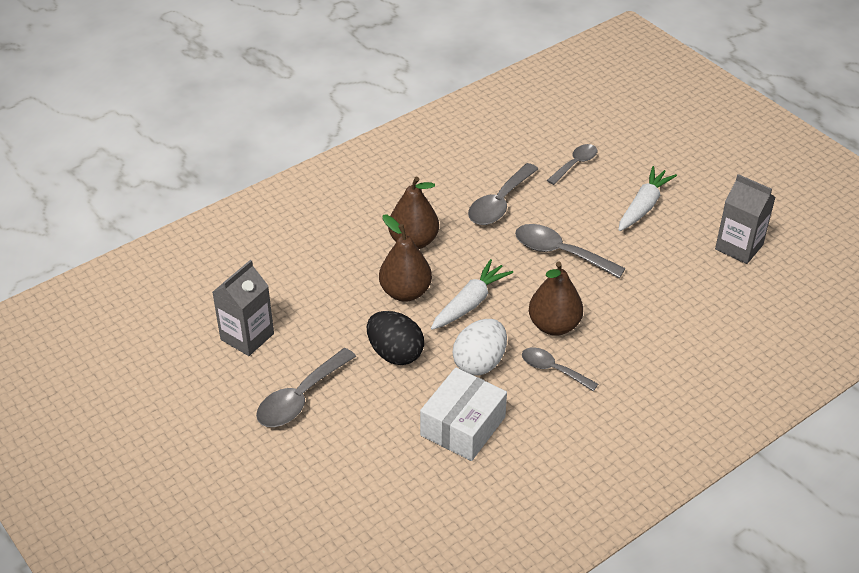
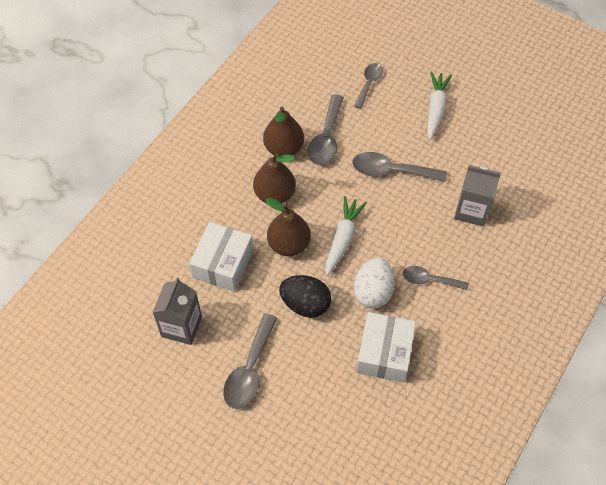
camera: 20 degrees left, 15 degrees up
(322, 291) = (223, 264): none -> white box
(554, 325) = (414, 240): brown pear -> brown pear (284, 148)
(739, 247) = (519, 126): grey carton -> grey carton (471, 210)

